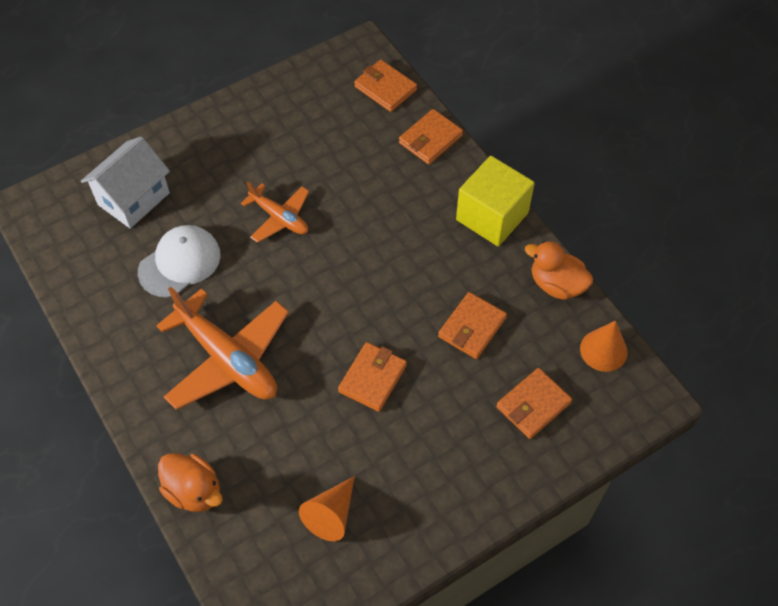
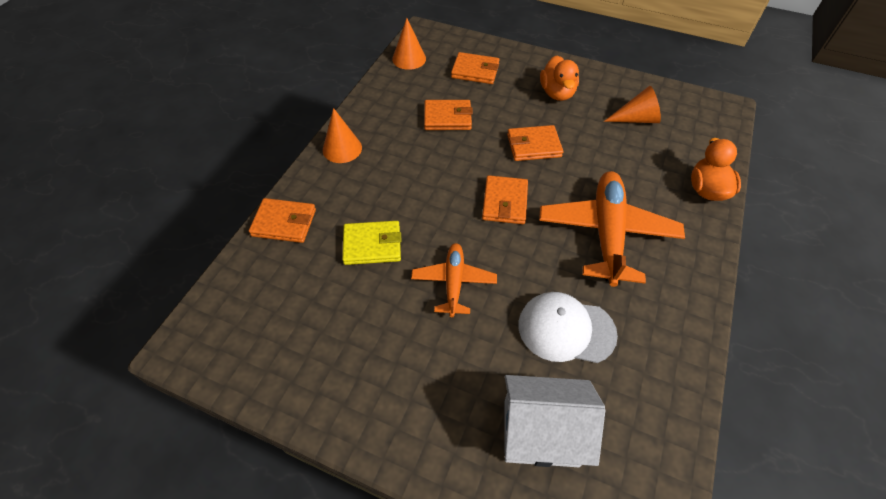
camera: 125 degrees left, 5 degrees down
(359, 185) = (372, 245): none -> yellow wallet
(385, 88) = (236, 291): orange wallet -> orange wallet (505, 202)
(492, 216) = (342, 148): yellow cube -> orange cone
(556, 284) = (377, 94): orange duck -> orange duck (557, 93)

